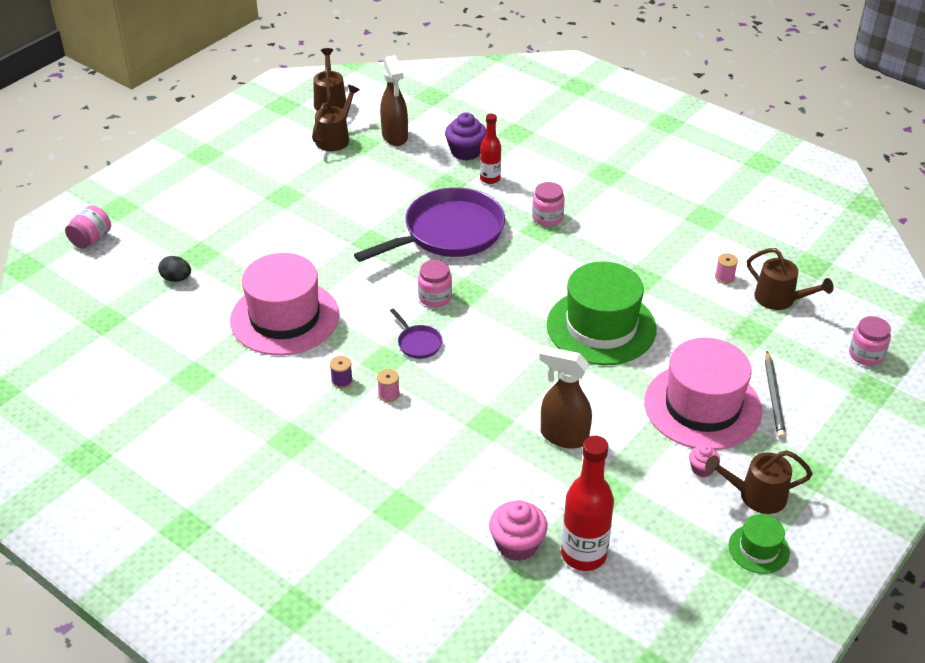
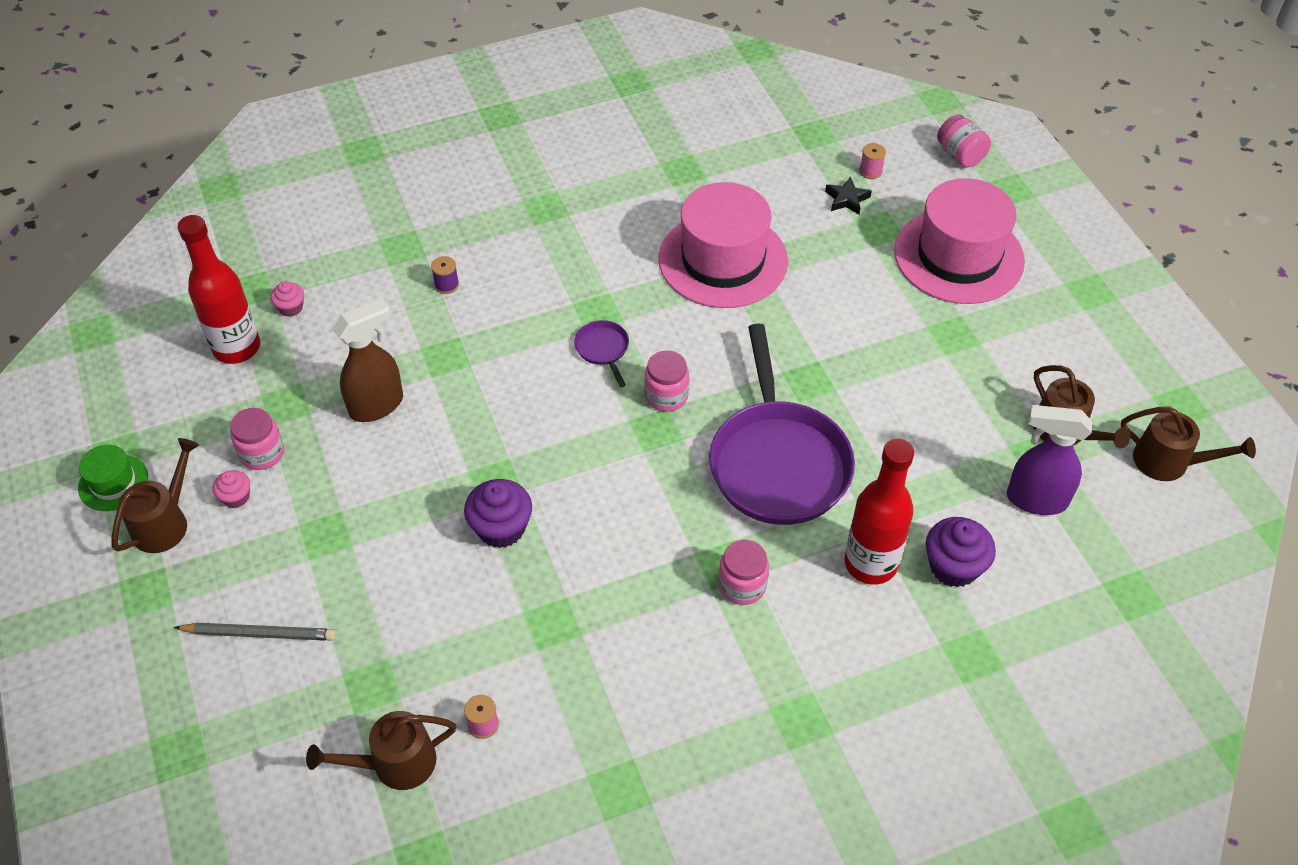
camera: 120 degrees right, 10 degrees up
(176, 278) = (847, 199): black egg -> black star
(342, 381) = (594, 269): purple spool -> purple spool (446, 285)
(388, 394) = (547, 296): pink spool -> pink spool (870, 171)
(395, 137) = (1035, 500): brown spray bottle -> purple spray bottle
(418, 343) = (603, 349): purple pan -> purple pan turned 75 degrees clockwise
(490, 179) = (870, 563): red bottle -> red bottle, size x1.64
(517, 544) = (291, 308): pink cupcake -> pink cupcake, size x0.56
(601, 327) = (501, 528): green hat -> purple cupcake
(702, 406) = (308, 552): pink hat -> pink hat (958, 256)
(774, 397) = (259, 633): grey pencil -> grey pencil turned 150 degrees clockwise
(866, 355) = (228, 793): pink jar -> pink jar (262, 453)

